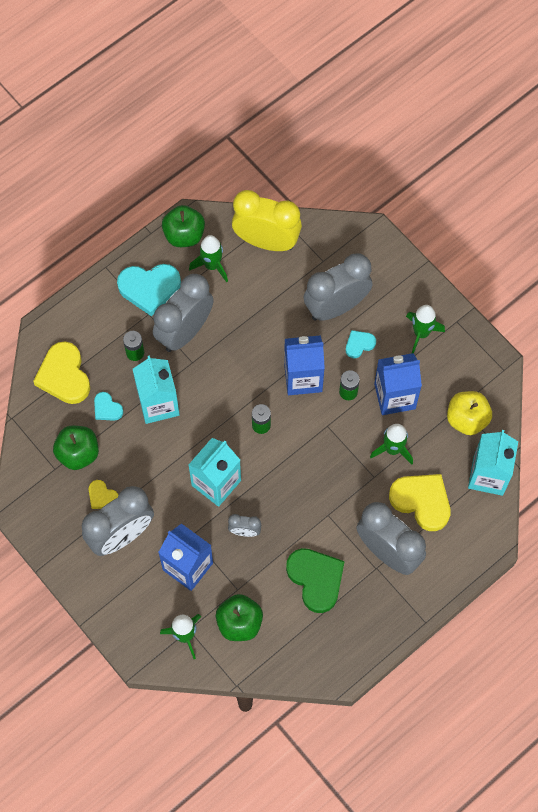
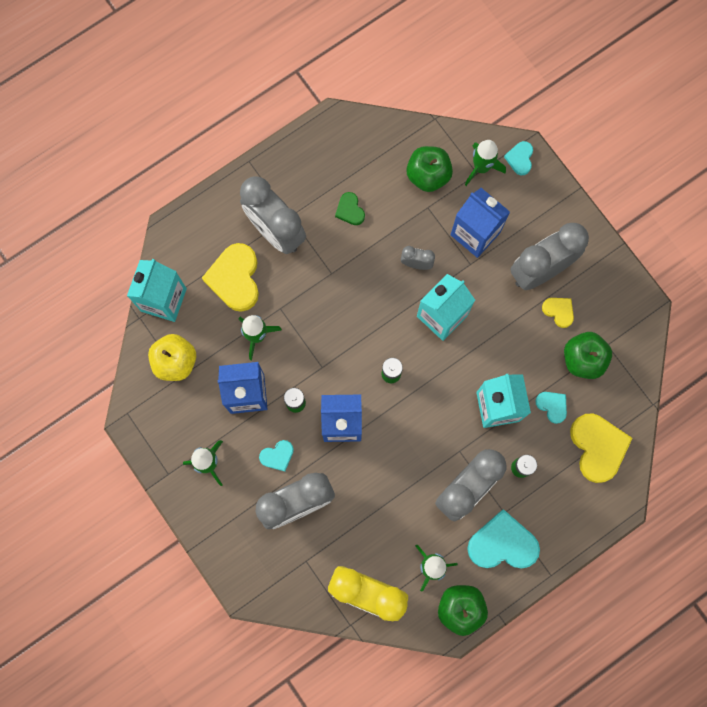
camera: 175 degrees left, 10 degrees up
(145, 649) = (520, 159): none -> turquoise heart
(316, 579) = (350, 210): green heart -> green heart, size x0.52
(421, 501) = (235, 278): yellow heart -> yellow heart turned 45 degrees clockwise

